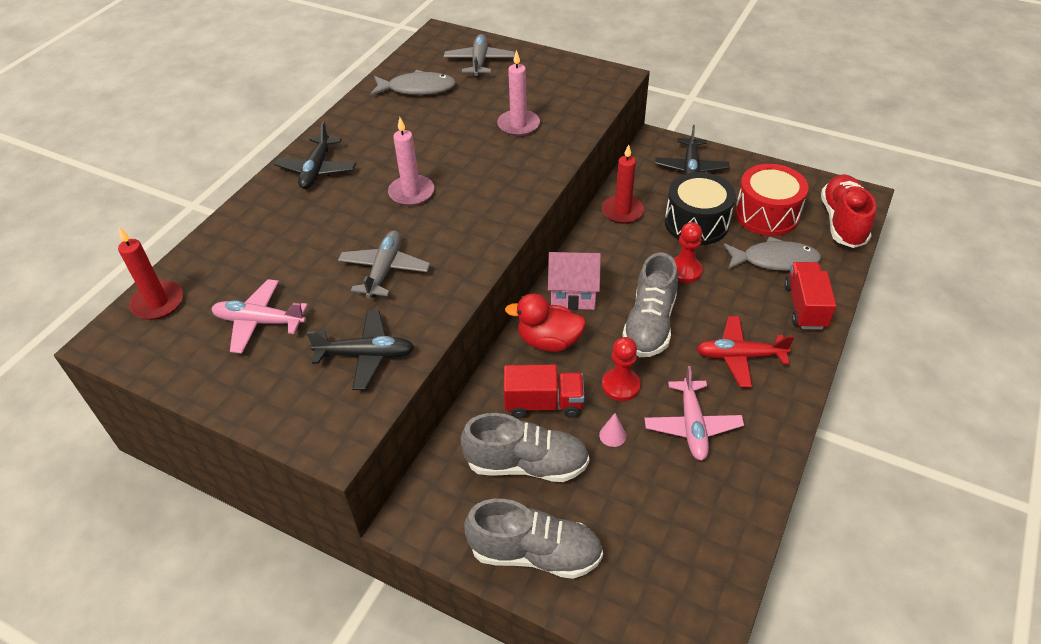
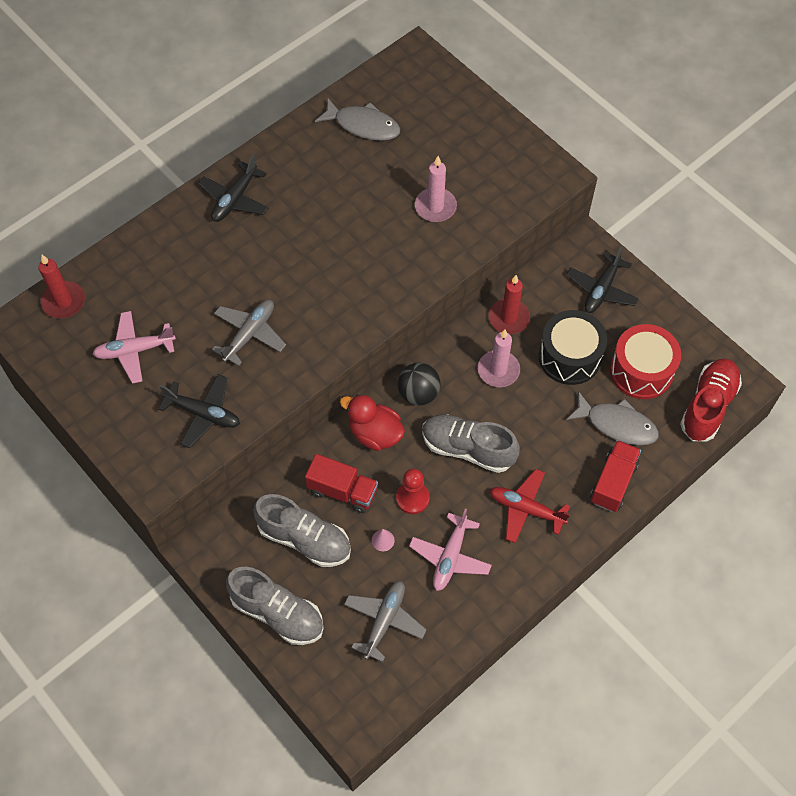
camera: 20 degrees right, 15 degrees up
(259, 322) = (134, 350): pink plane -> pink plane turned 45 degrees counterclockwise
(411, 193) = (305, 256): pink candle -> pink candle (498, 370)
(479, 62) = (437, 108): grey plane -> grey plane (384, 621)
(573, 294) = (418, 393): pink house -> black ball
(649, 324) = (468, 449): grey shoe -> grey shoe turned 75 degrees clockwise
(684, 271) = (529, 405): red pawn -> none

